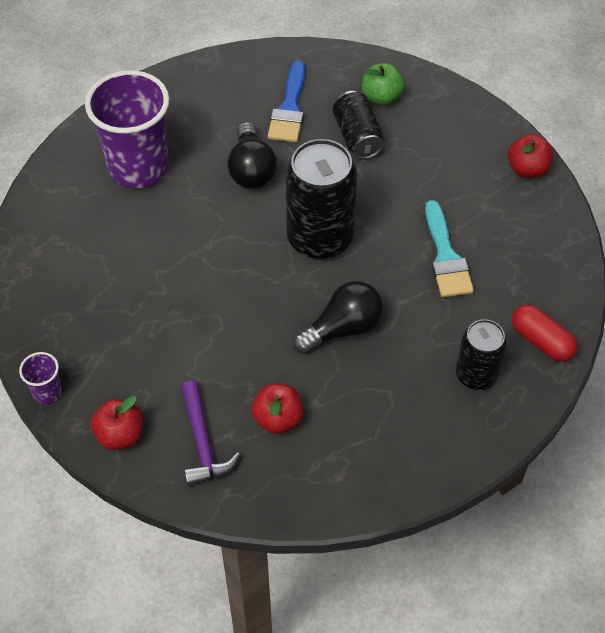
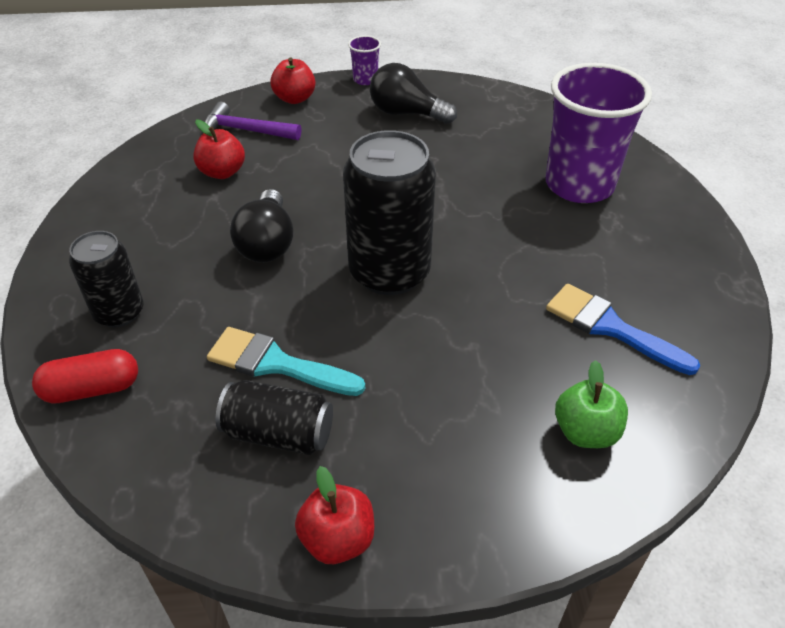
camera: 120 degrees right, 10 degrees down
(251, 170) = (525, 259): black light bulb -> black light bulb (406, 113)
(357, 137) = (523, 371): black can -> black can (279, 433)

